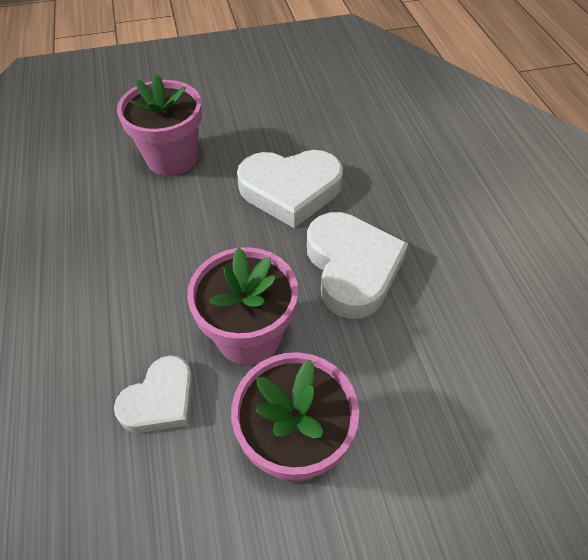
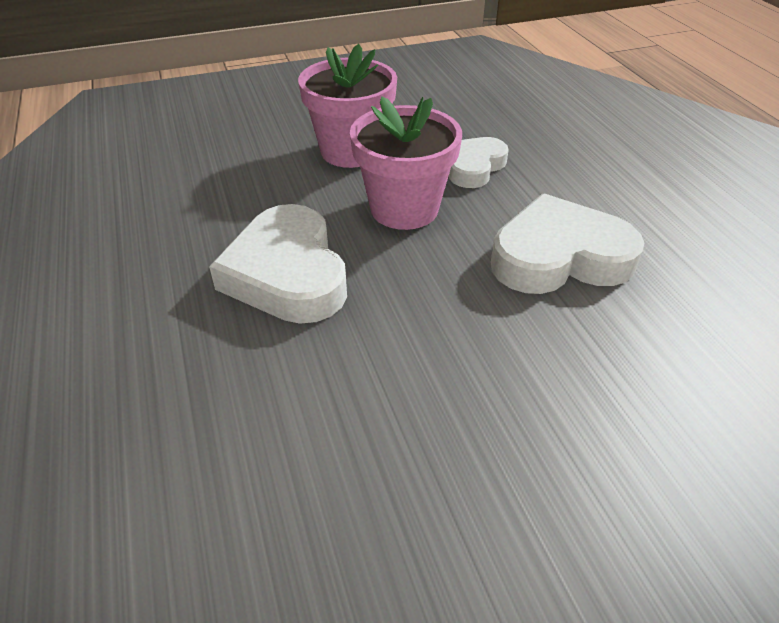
camera: 175 degrees right, 10 degrees down
(172, 158) = (610, 427): pink flower pot -> none
(290, 190) = (377, 376): white heart -> white heart (559, 257)

